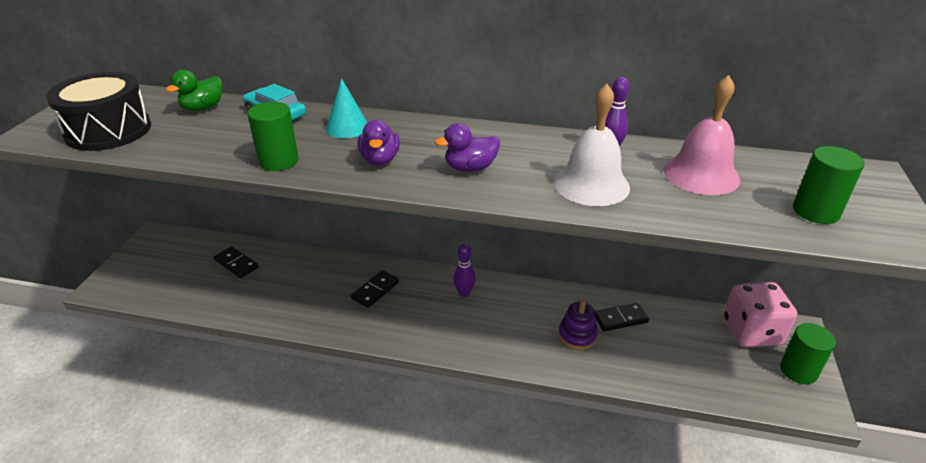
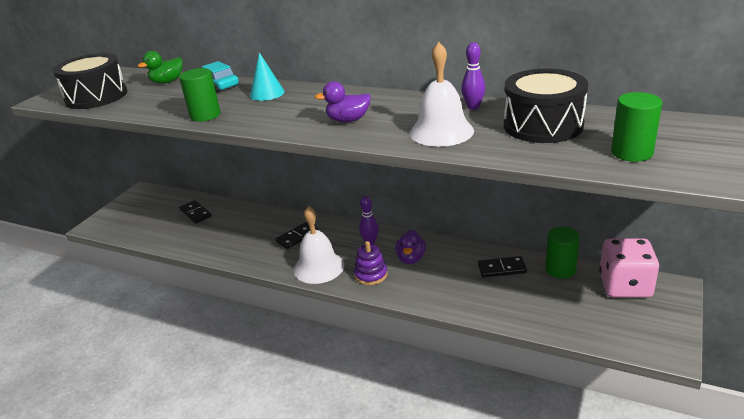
camera: 15 degrees right, 5 degrees down
(380, 160) = (280, 114): purple duck -> purple duck (411, 258)
(413, 330) = (319, 267): none -> white bell
(577, 335) = (457, 279): purple stacking toy -> purple stacking toy (371, 275)
(701, 174) = (543, 125): pink bell -> black drum
(798, 371) = (659, 320): green cylinder -> green cylinder (560, 269)

